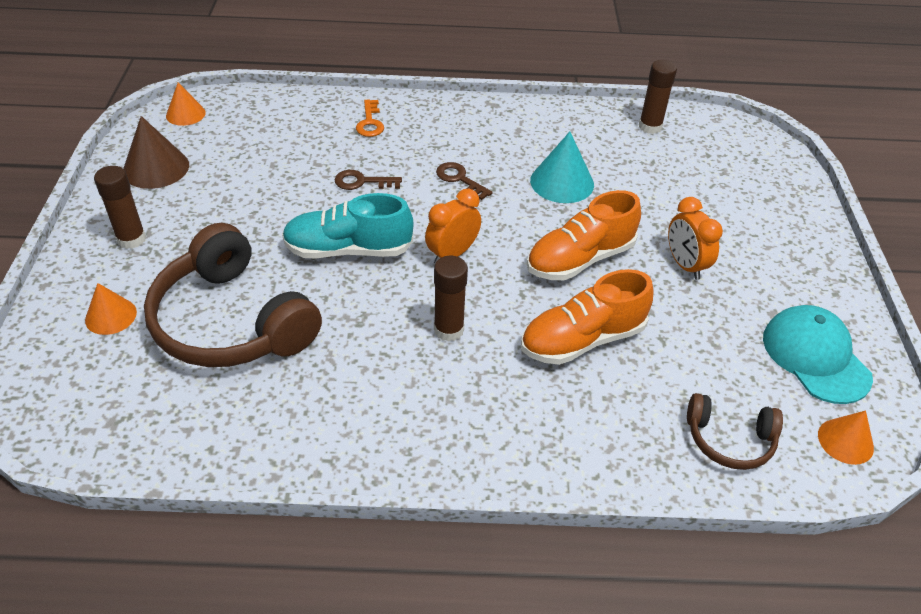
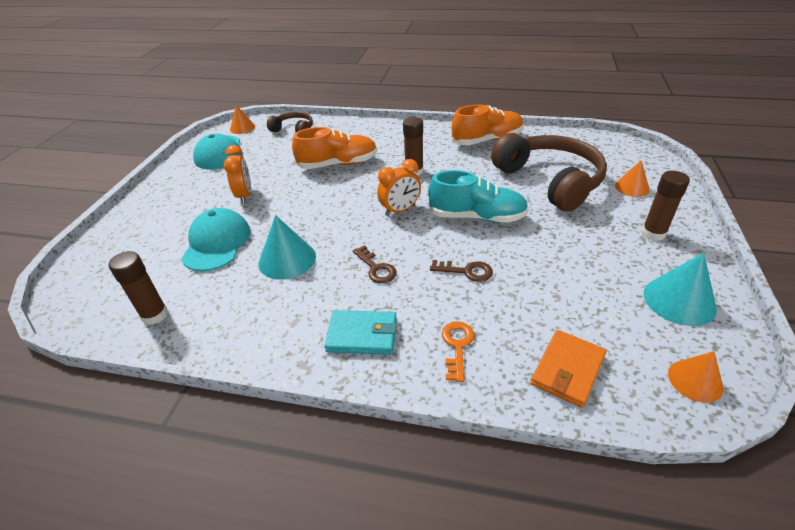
camera: 165 degrees left, 5 degrees down
(156, 168) = (679, 300): brown cone -> turquoise cone
(282, 114) = (567, 370): none -> orange wallet
(453, 125) = (362, 335): none -> turquoise wallet
(580, 259) = (312, 202): orange shoe -> orange shoe (487, 140)
(658, 195) = (217, 243): none -> turquoise cap

